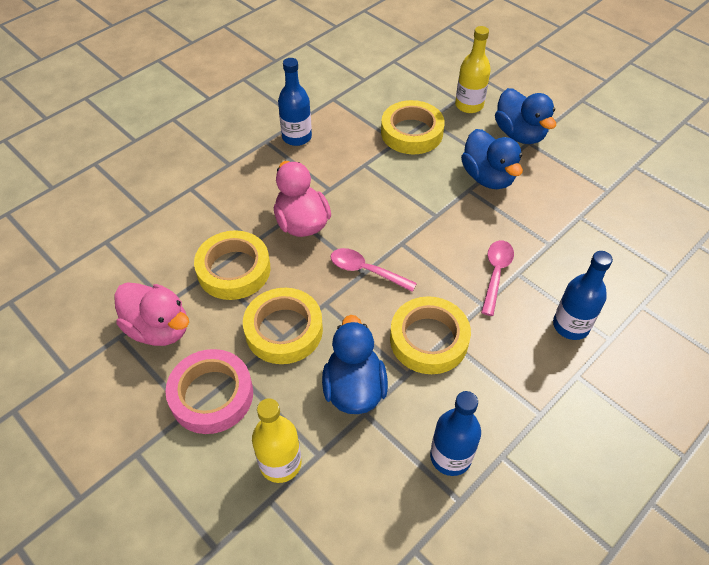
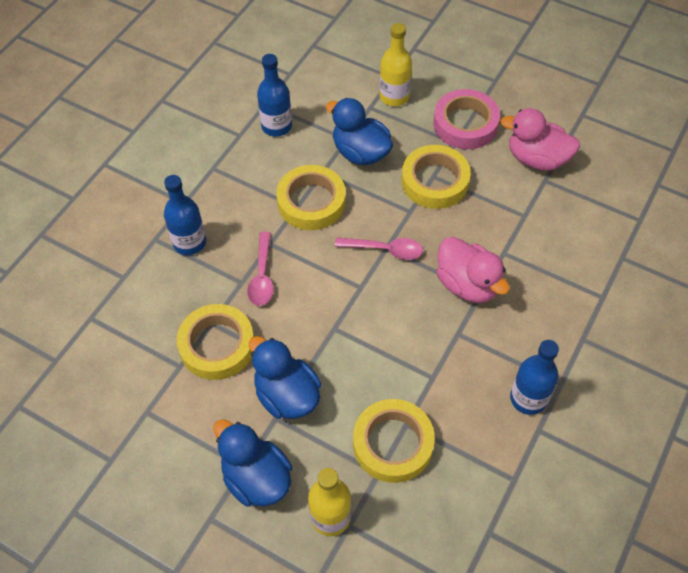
camera: 165 degrees right, 5 degrees up
(234, 270) = (506, 221): yellow tape -> yellow tape (217, 345)
(354, 388) = (360, 152): blue duck -> blue duck turned 150 degrees clockwise

